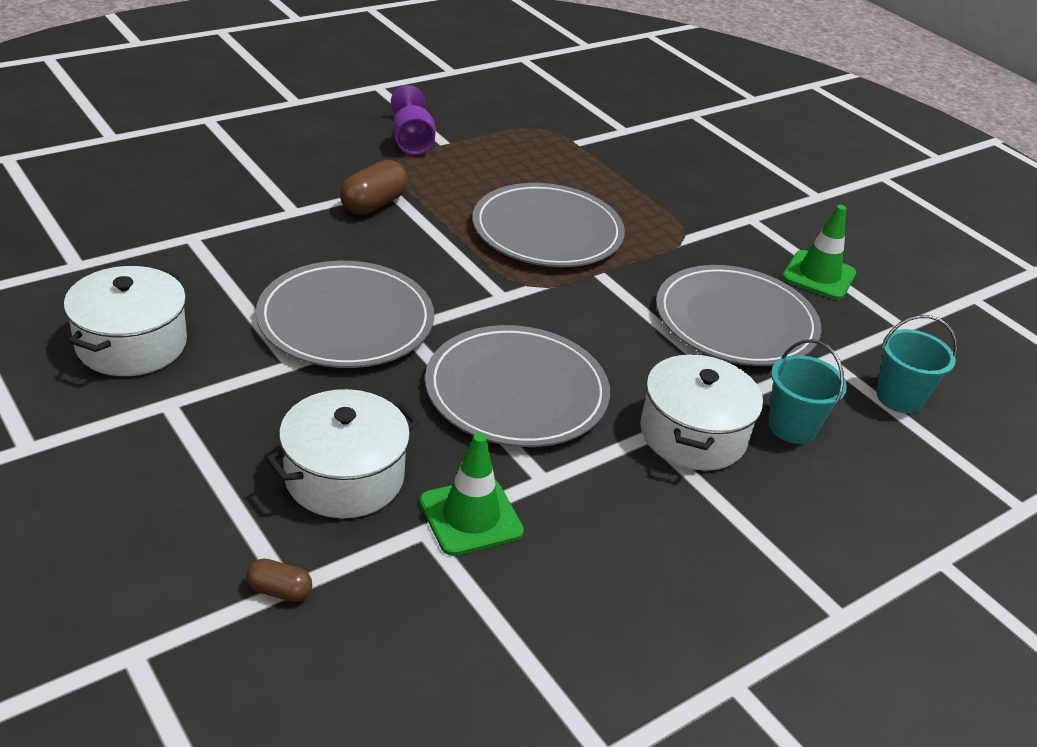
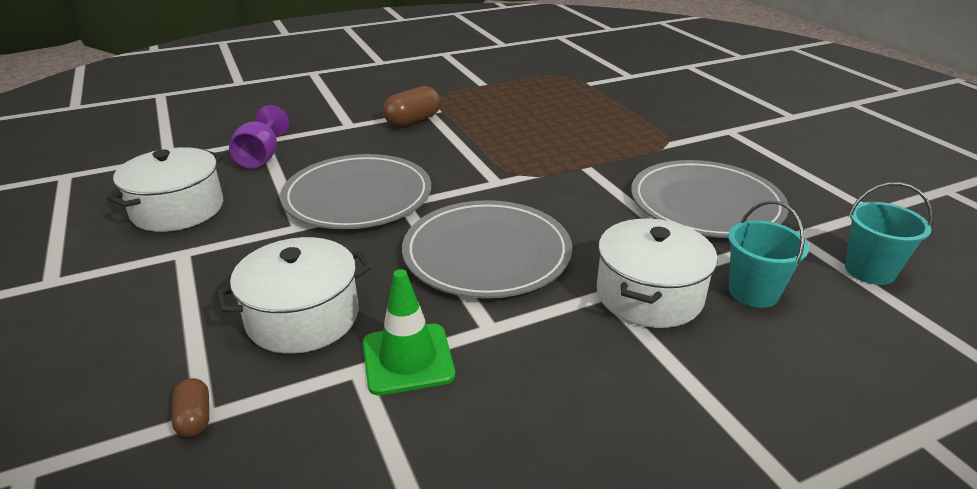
camera: 15 degrees right, 5 degrees down
(279, 591) = (195, 418): brown capsule -> brown capsule turned 45 degrees clockwise
(411, 142) = (457, 84): purple goblet -> purple goblet (261, 157)
(547, 231) = (549, 138): grey plate -> none
(819, 275) = (789, 171): green traffic cone -> none

